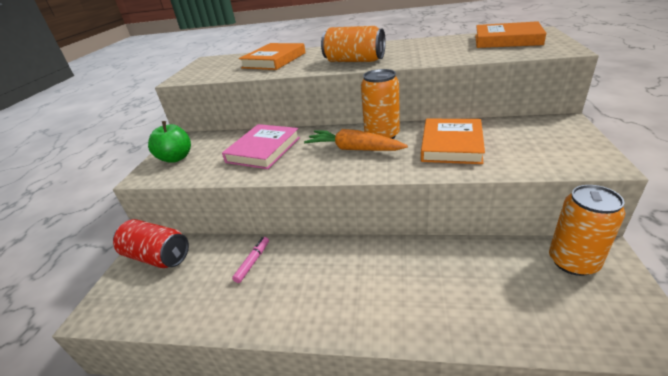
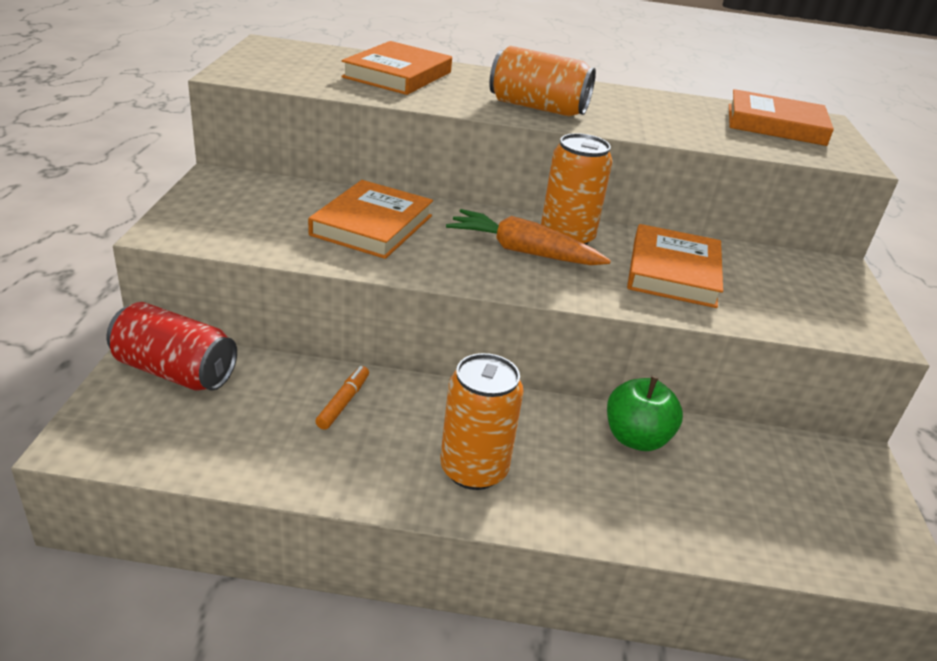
camera: 10 degrees left, 0 degrees up
(176, 158) = (217, 211): green apple -> green apple (636, 438)
(253, 262) = (343, 402): pink marker -> orange marker
(263, 150) = (372, 225): pink book -> orange book
(573, 262) = (816, 466): orange can -> orange can (473, 469)

